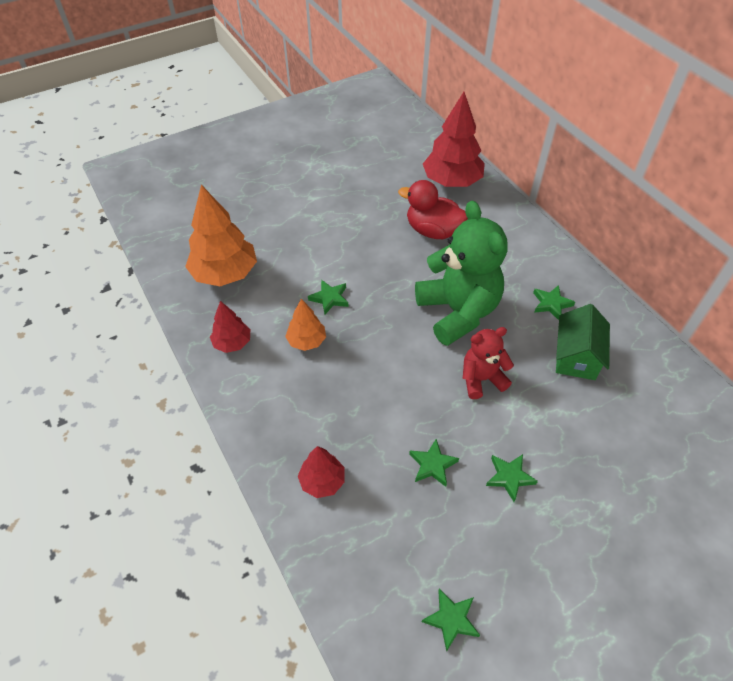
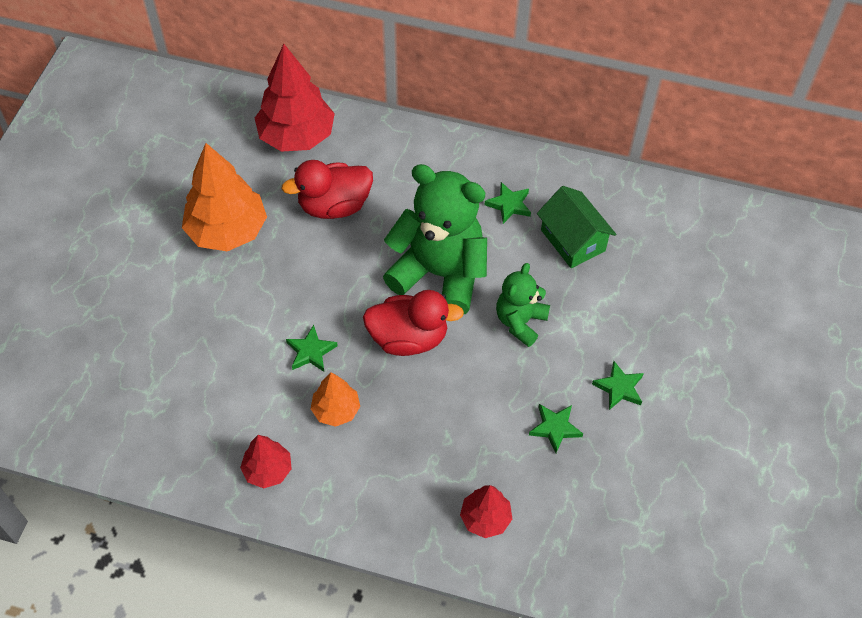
camera: 45 degrees left, 5 degrees up
(225, 274) = (175, 409): orange tree -> orange tree (227, 231)
(396, 334) = (408, 338): none -> red duck
(451, 619) = (681, 530): green star -> none
(481, 379) = (520, 322): red teddy bear -> green teddy bear

